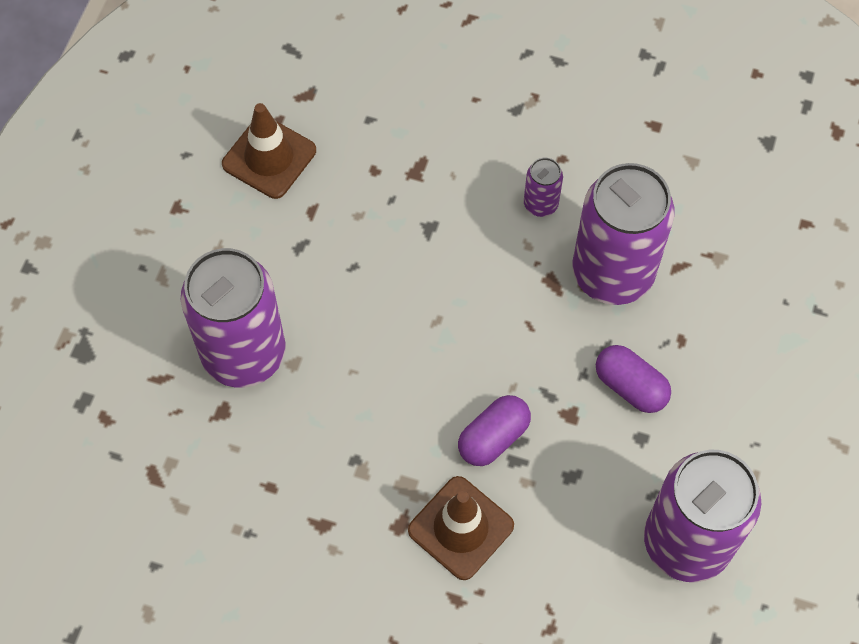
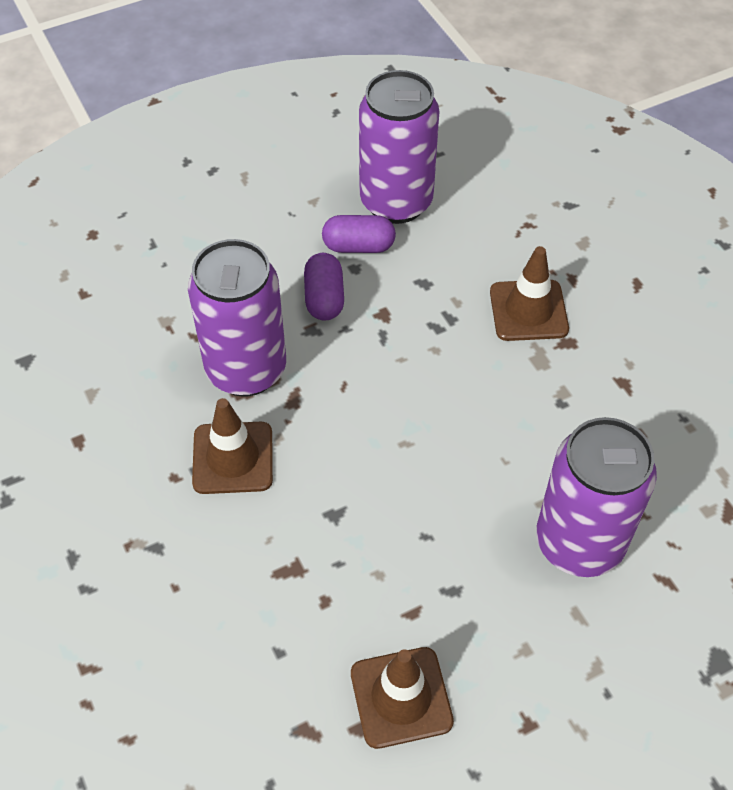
camera: 135 degrees left, 10 degrees down
(493, 437) = (449, 341): purple capsule -> purple capsule (358, 246)
(540, 204) = (233, 458): purple can -> brown traffic cone

